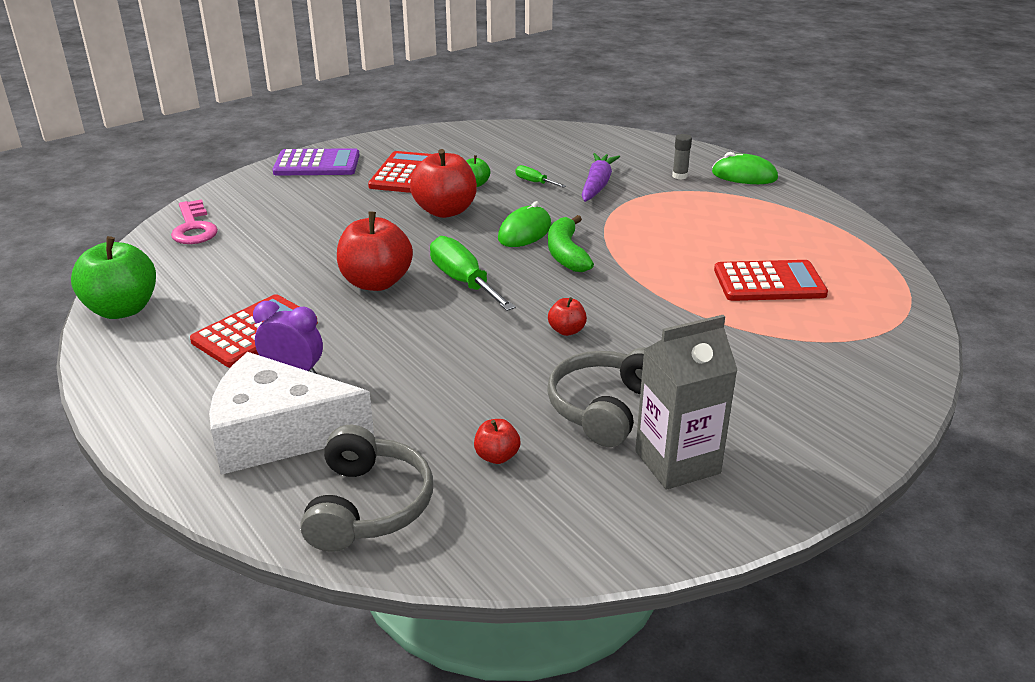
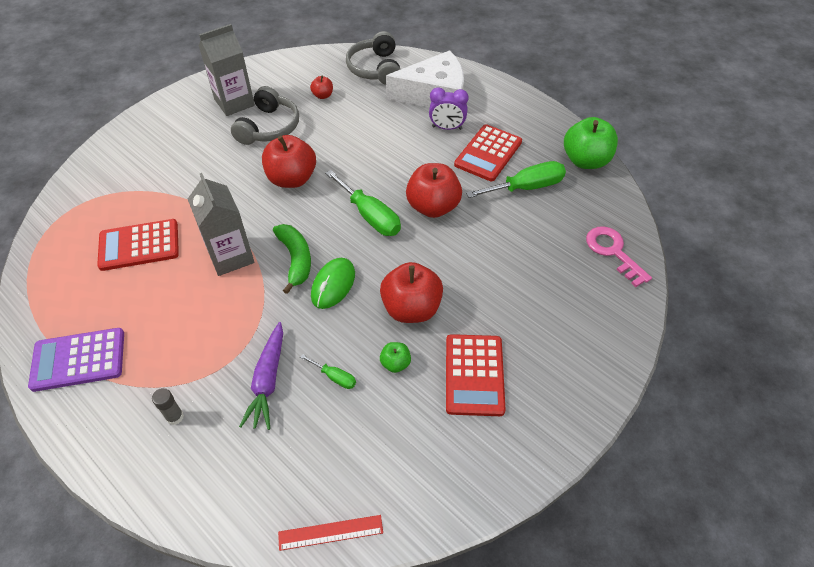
camera: 170 degrees right, 20 degrees up
(236, 289) = (526, 187): none -> green screwdriver
(317, 164) = (578, 382): purple calculator -> purple calculator (78, 360)
(549, 129) = (330, 532): none -> red ruler
(566, 330) = (292, 179): red apple -> red apple, size x2.10
(646, 263) = (231, 256): none -> grey carton
(744, 176) = (100, 429): green mouse -> none

